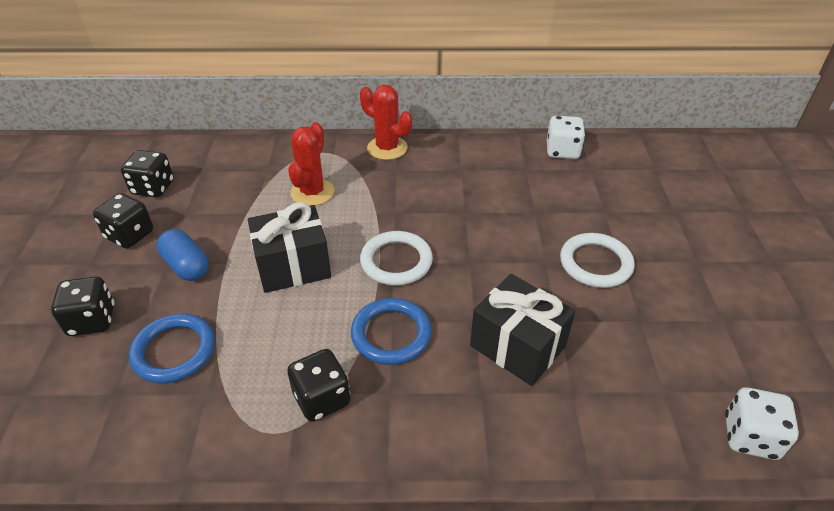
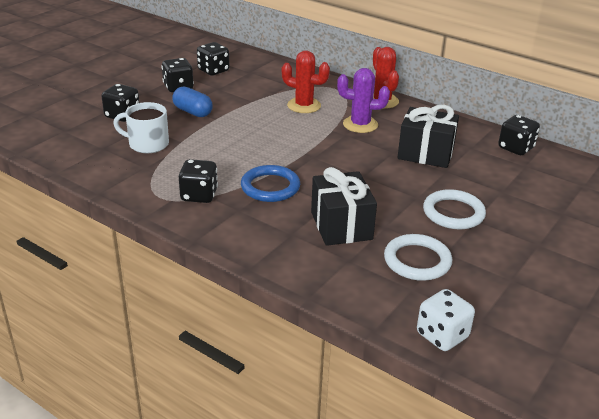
camera: 35 degrees right, 10 degrees down
(174, 351) = (147, 144): blue ring -> white mug
(186, 266) = (193, 112): blue capsule -> blue capsule turned 45 degrees counterclockwise
(293, 266) = (251, 135): black gift -> black gift (425, 153)
(312, 192) = (304, 106): red cactus -> red cactus turned 60 degrees clockwise
(396, 261) = (315, 157): white ring -> white ring (417, 261)
(397, 191) = (360, 124): none -> purple cactus
(562, 151) = (515, 148): white dice -> black dice

